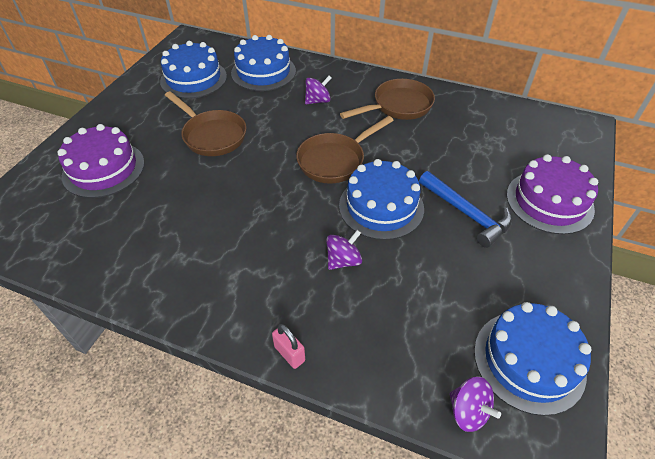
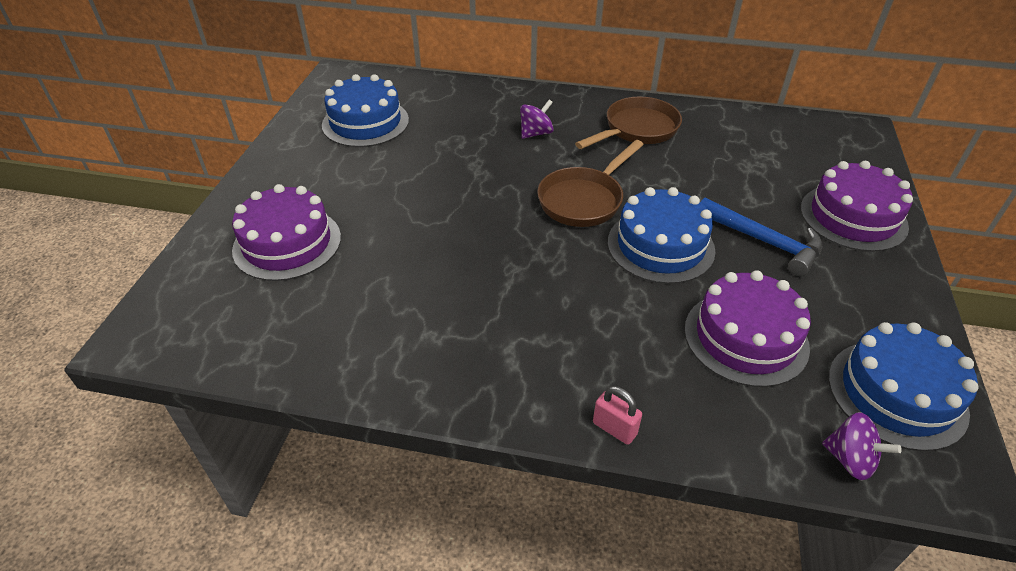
camera: 10 degrees left, 5 degrees down
(212, 135) = (416, 187): brown pan -> none
(263, 72) = (453, 106): blue cake -> none
(343, 260) = (638, 313): purple spinning top -> none
(421, 293) = (745, 337): none -> purple cake

